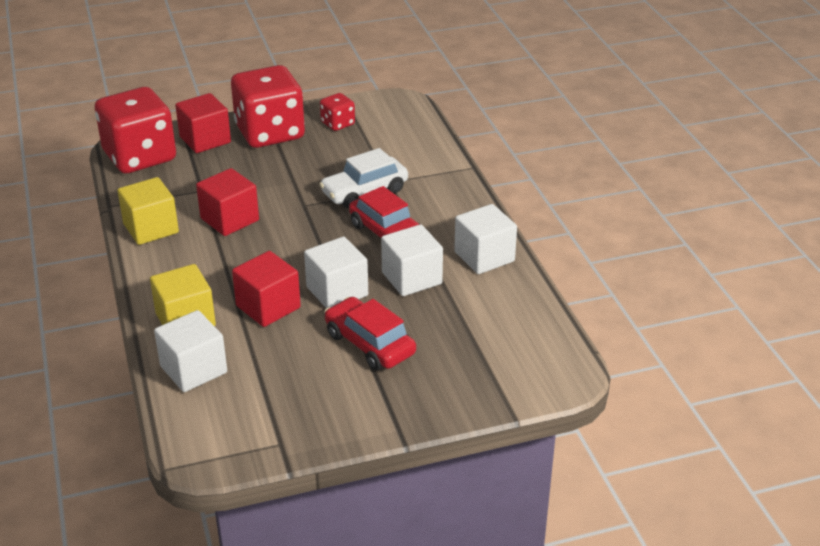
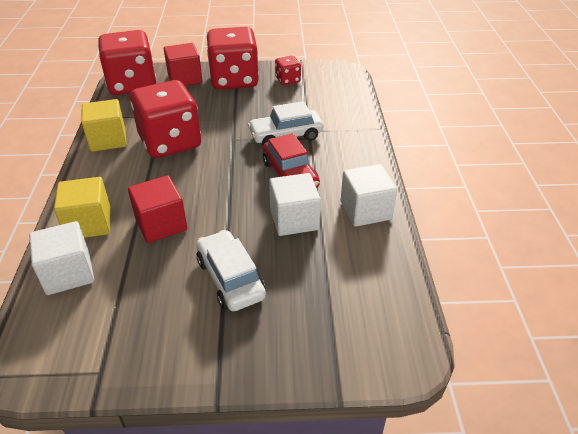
camera: 15 degrees right, 5 degrees up
(229, 219) = (170, 142): red cube -> red dice
(337, 291) = (225, 220): white cube -> none
(369, 344) = (230, 278): red car -> white car

